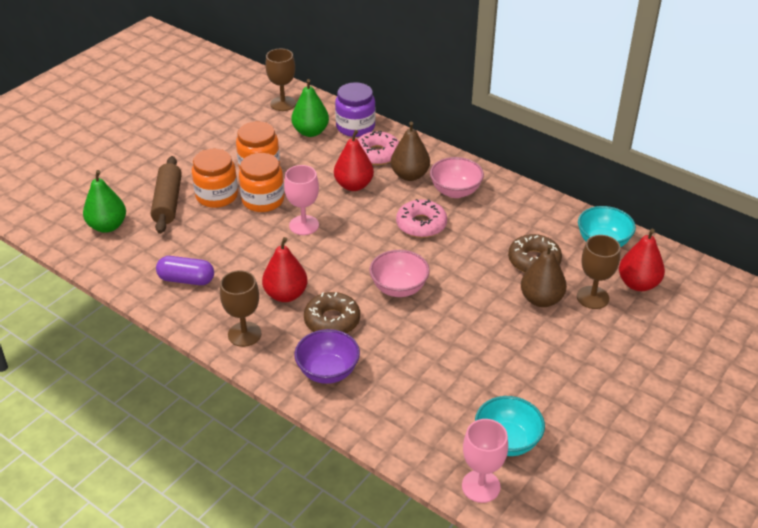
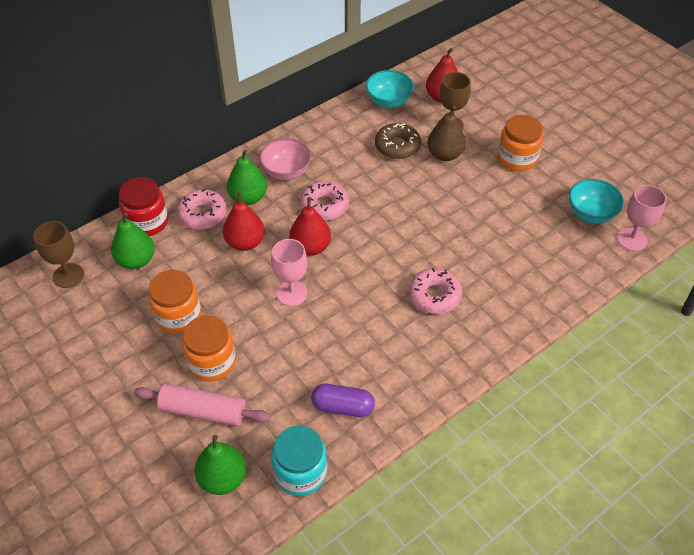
camera: 75 degrees left, 10 degrees up
(118, 267) = (300, 472): none -> turquoise jar
(168, 202) = (203, 411): brown rolling pin -> pink rolling pin
(186, 280) = (342, 407): purple capsule -> purple capsule turned 75 degrees clockwise
(244, 334) = (436, 366): brown goblet -> none
(263, 200) = (237, 321): orange jar -> orange jar (517, 158)
(286, 294) = (390, 325): red pear -> red pear (310, 247)
(328, 371) = (497, 310): purple bowl -> none
(332, 320) = (434, 296): brown donut -> pink donut
(355, 127) = (147, 222): purple jar -> red jar
(399, 288) = (405, 240): pink bowl -> none
(410, 175) = (248, 198): brown pear -> green pear

